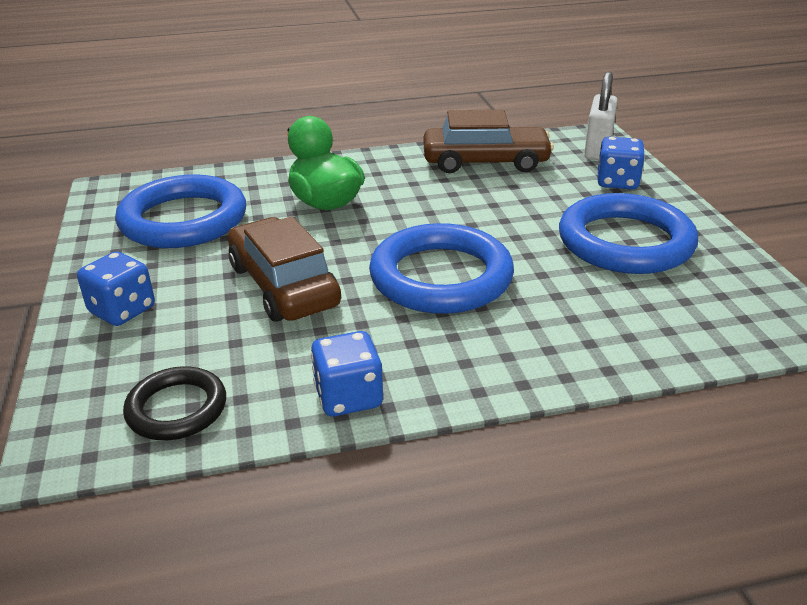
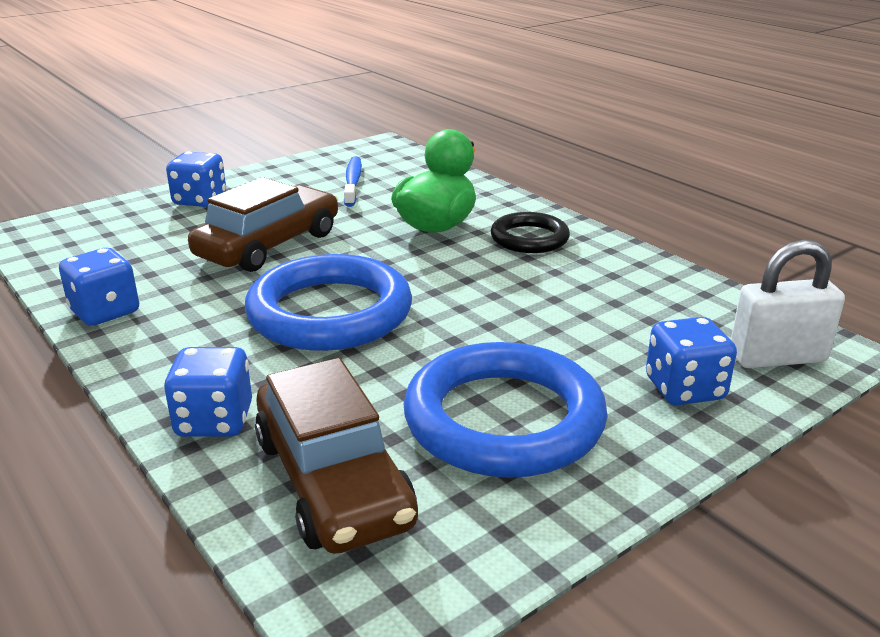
camera: 65 degrees right, 5 degrees down
(177, 408) = (77, 252): black ring -> black ring (529, 238)
(183, 220) = (353, 182): blue ring -> blue toothbrush
(485, 162) = (629, 286): brown car -> brown car (333, 481)
(578, 354) = (214, 421): none -> blue dice

